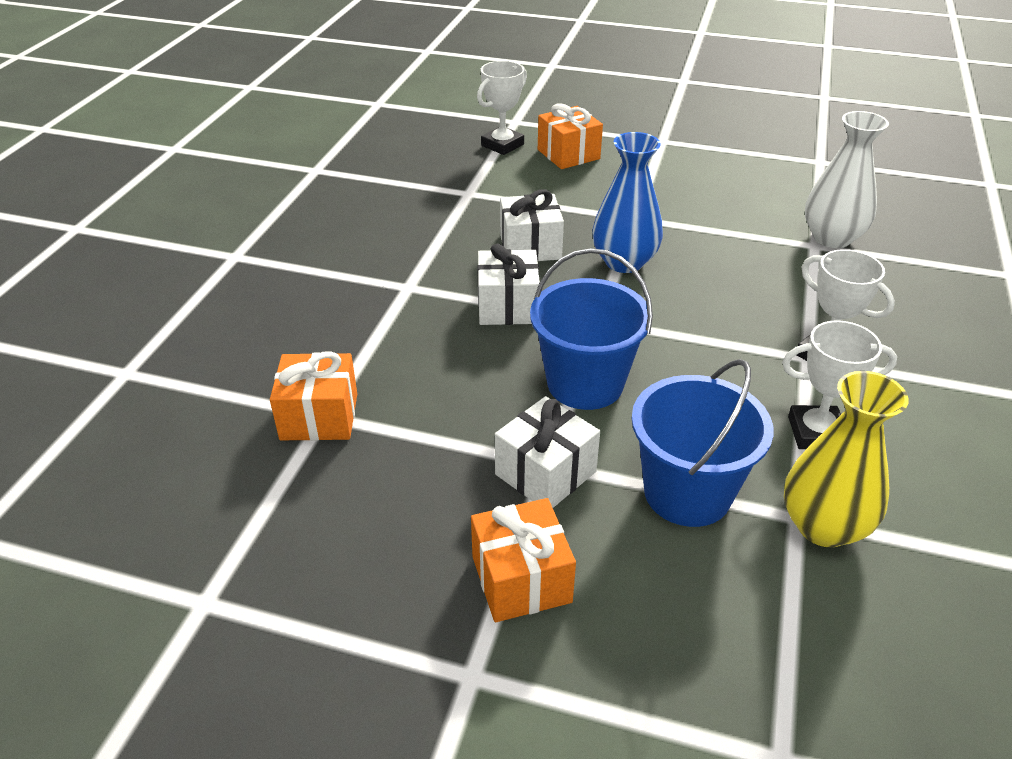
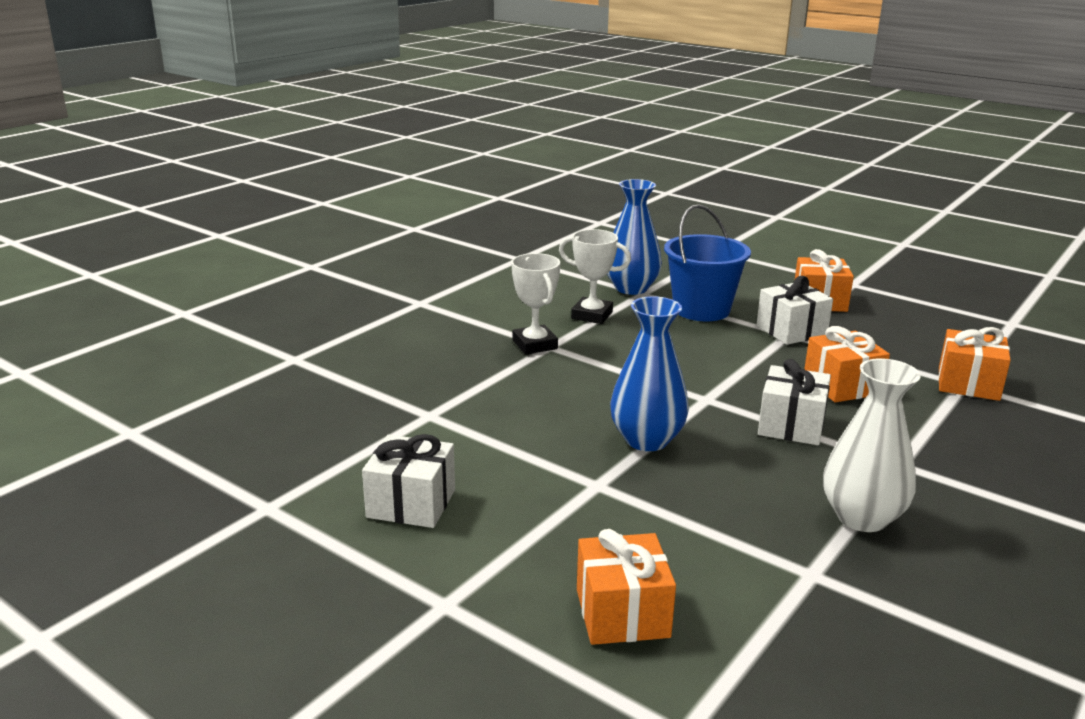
camera: 160 degrees left, 15 degrees down
(466, 375) = (842, 385): none -> orange gift
(502, 145) = (731, 667): white trophy -> none
(530, 247) = (746, 477): white gift -> white gift (411, 503)
(585, 383) = (741, 364): blue bucket -> none
(823, 526) = (631, 288): yellow vase -> blue vase
(832, 238) = (402, 417): white vase -> white vase (861, 517)

